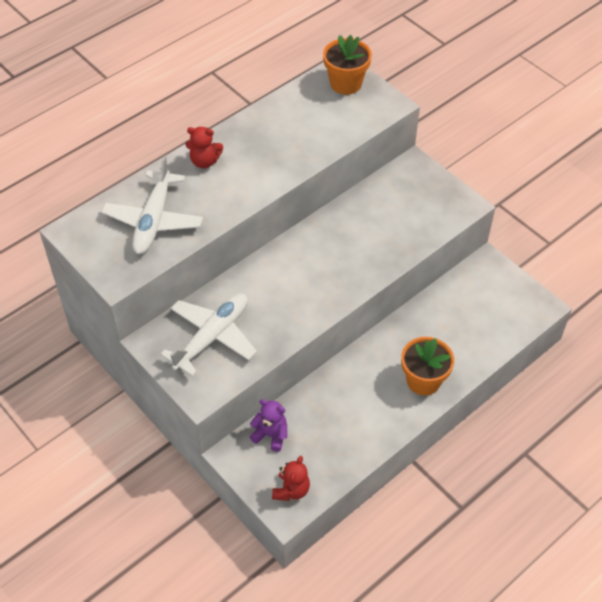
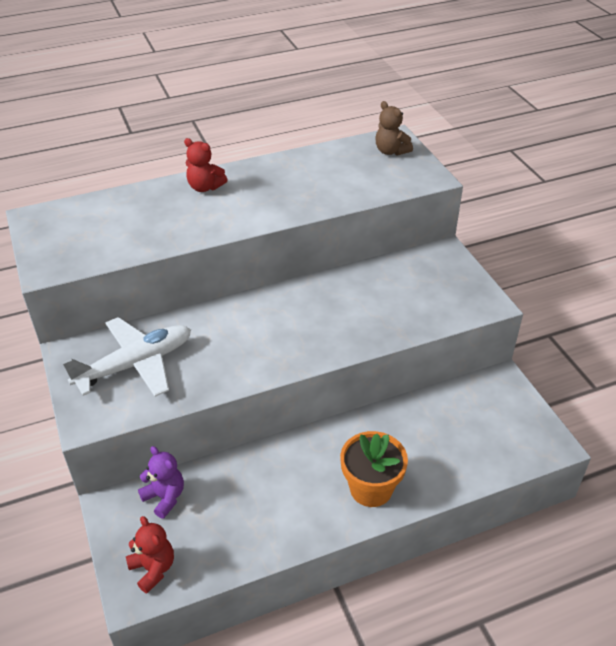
camera: 20 degrees right, 10 degrees down
(154, 220) = (120, 226): white plane -> none
(291, 490) = (153, 568): red teddy bear -> red teddy bear turned 75 degrees counterclockwise
(345, 83) = (391, 151): orange flower pot -> brown teddy bear

